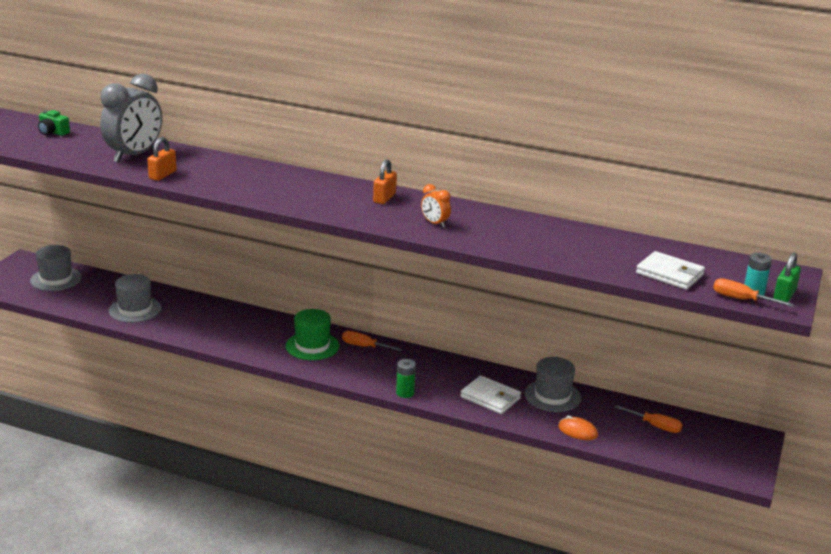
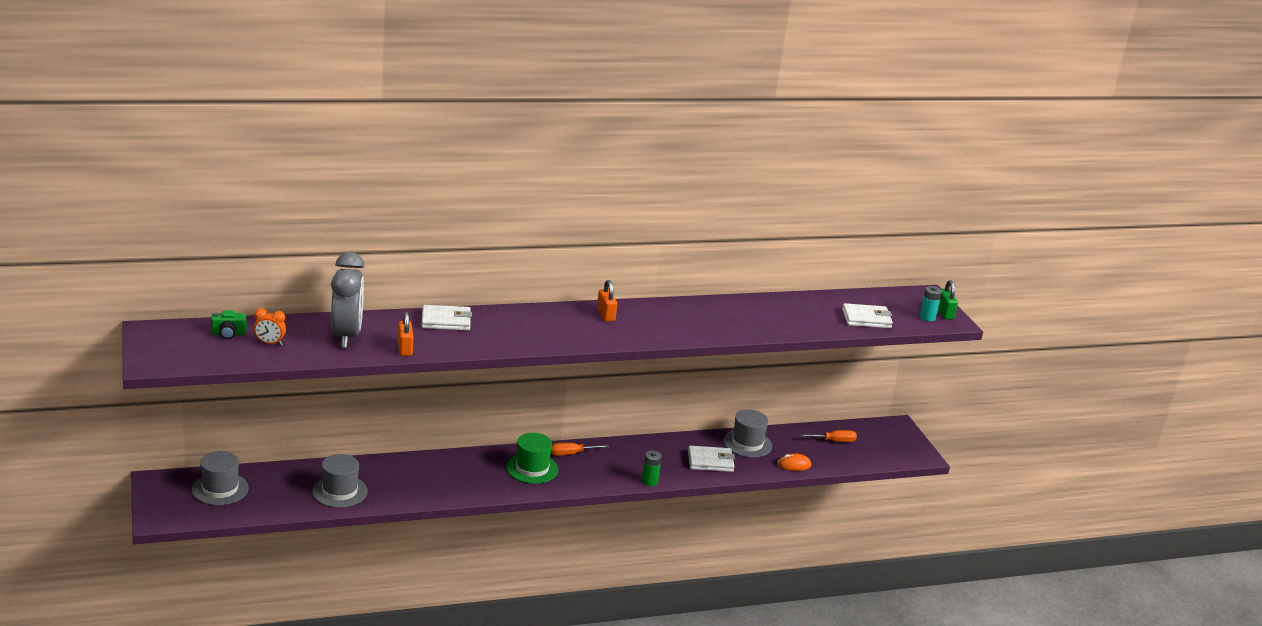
camera: 40 degrees left, 0 degrees up
(232, 166) = (446, 321): none -> white wallet
(435, 223) = (673, 327): orange clock -> orange clock (270, 343)
(741, 299) = (927, 325): orange screwdriver -> none

